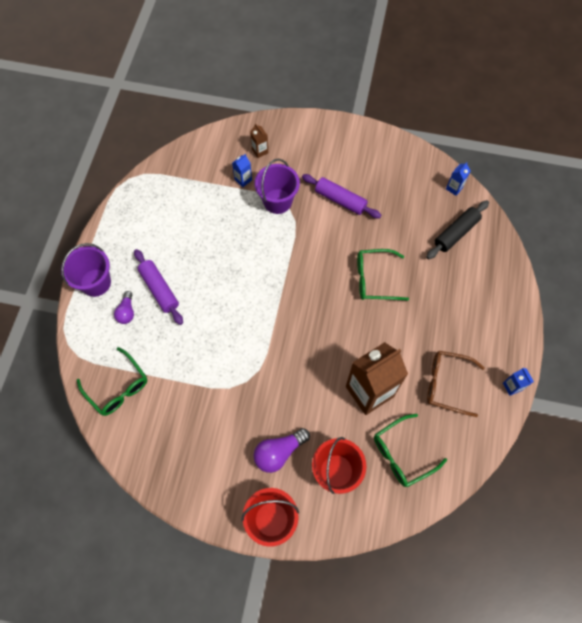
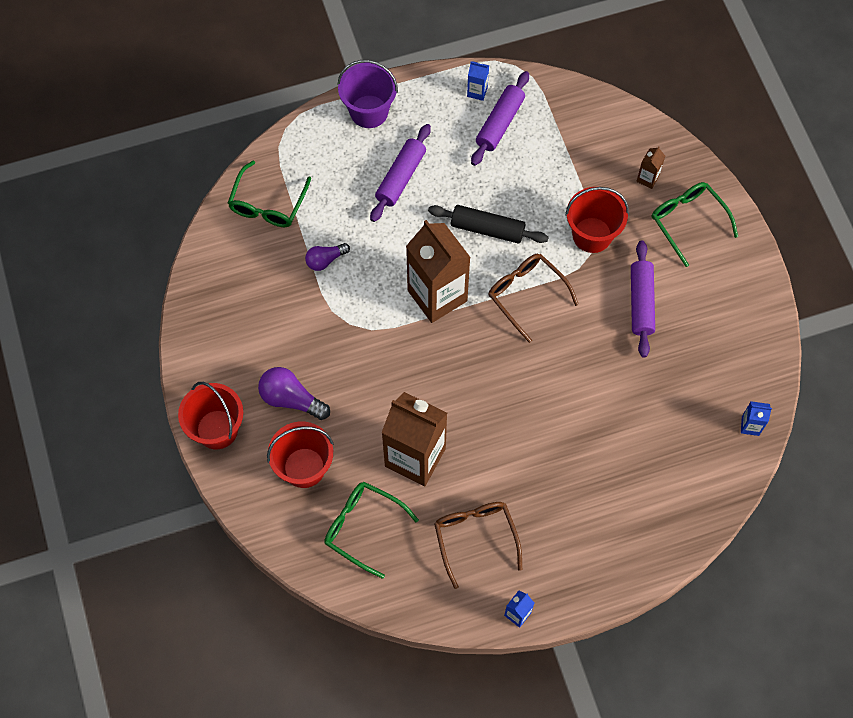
camera: 60 degrees right, 0 degrees up
(127, 312) = (355, 162): purple light bulb -> purple light bulb (325, 260)
(163, 209) = (499, 123): none -> purple rolling pin
(243, 180) = (595, 182): blue carton -> blue carton (477, 92)
(261, 314) = (437, 296): none -> brown carton
(277, 201) = (592, 235): purple bucket -> red bucket
(294, 260) = (526, 295): none -> brown glasses
(374, 279) = (559, 394): green glasses -> green glasses (688, 221)
(456, 233) = (685, 458): black rolling pin -> black rolling pin (487, 229)

